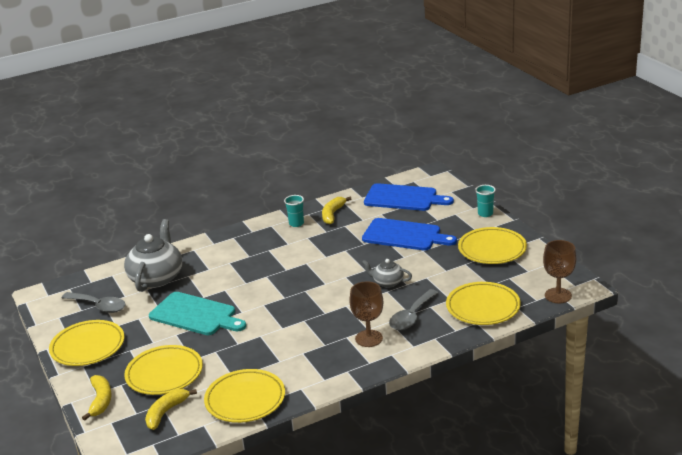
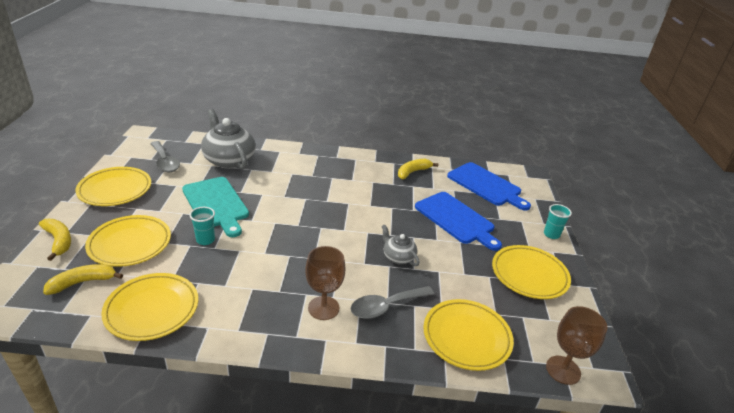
camera: 25 degrees right, 5 degrees up
(100, 401) = (59, 241): yellow banana -> yellow banana turned 60 degrees counterclockwise
(156, 277) = (229, 160): grey teapot -> grey teapot turned 75 degrees counterclockwise
(296, 223) = (376, 166): turquoise cup -> turquoise cup (205, 240)

